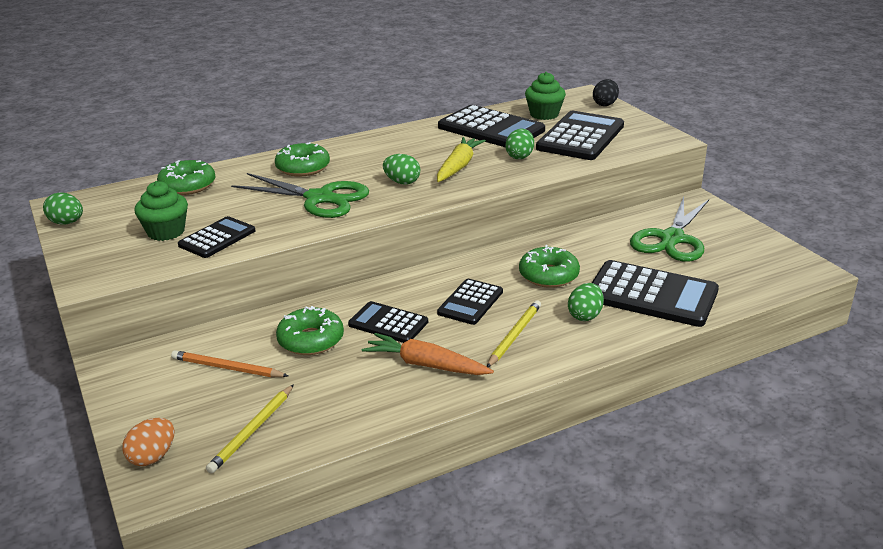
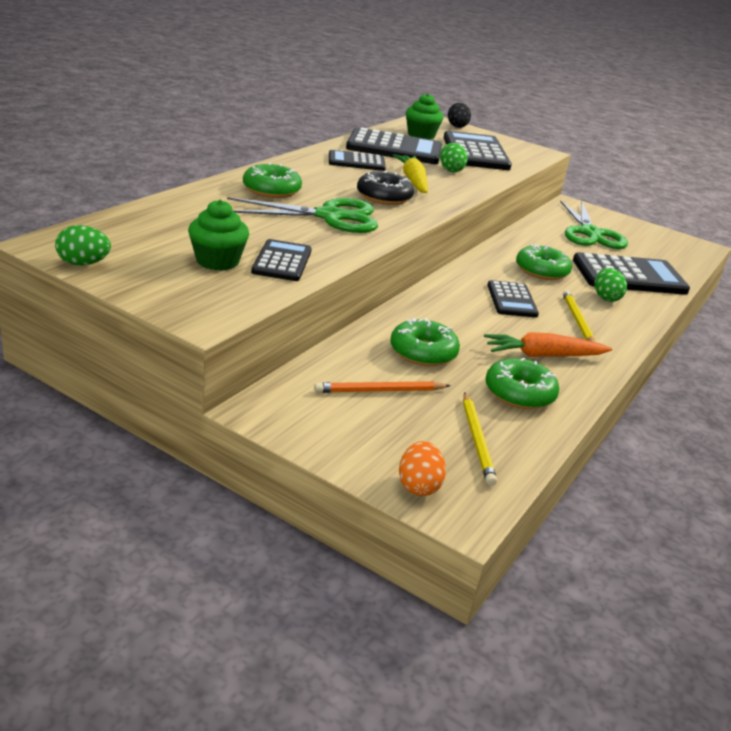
camera: 35 degrees left, 0 degrees up
(187, 186) = (173, 215): green donut -> green donut (519, 393)
(388, 323) = (469, 327): black calculator -> black calculator (356, 162)
(402, 182) = (384, 197): green egg -> black donut

